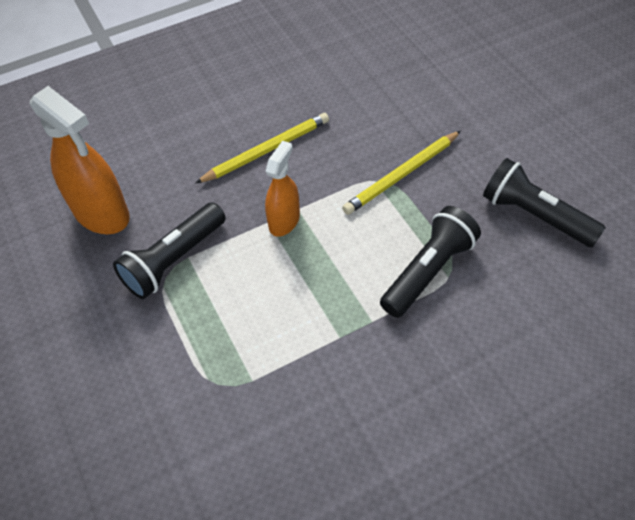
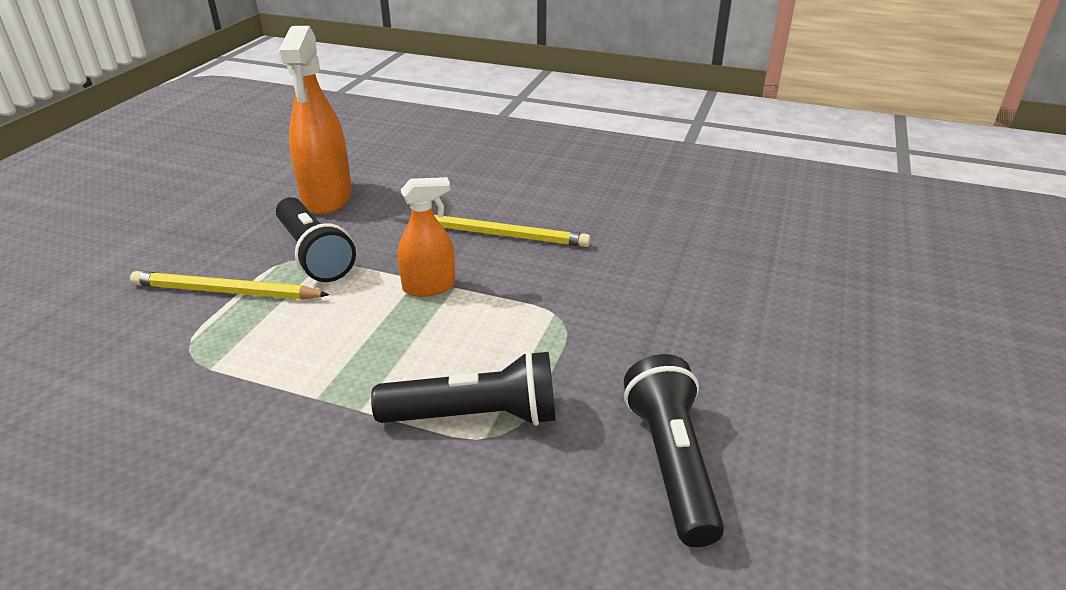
camera: 45 degrees right, 20 degrees down
(174, 260) = (314, 254): black flashlight -> black flashlight turned 120 degrees counterclockwise
(402, 175) = (586, 327): yellow pencil -> yellow pencil (226, 292)

